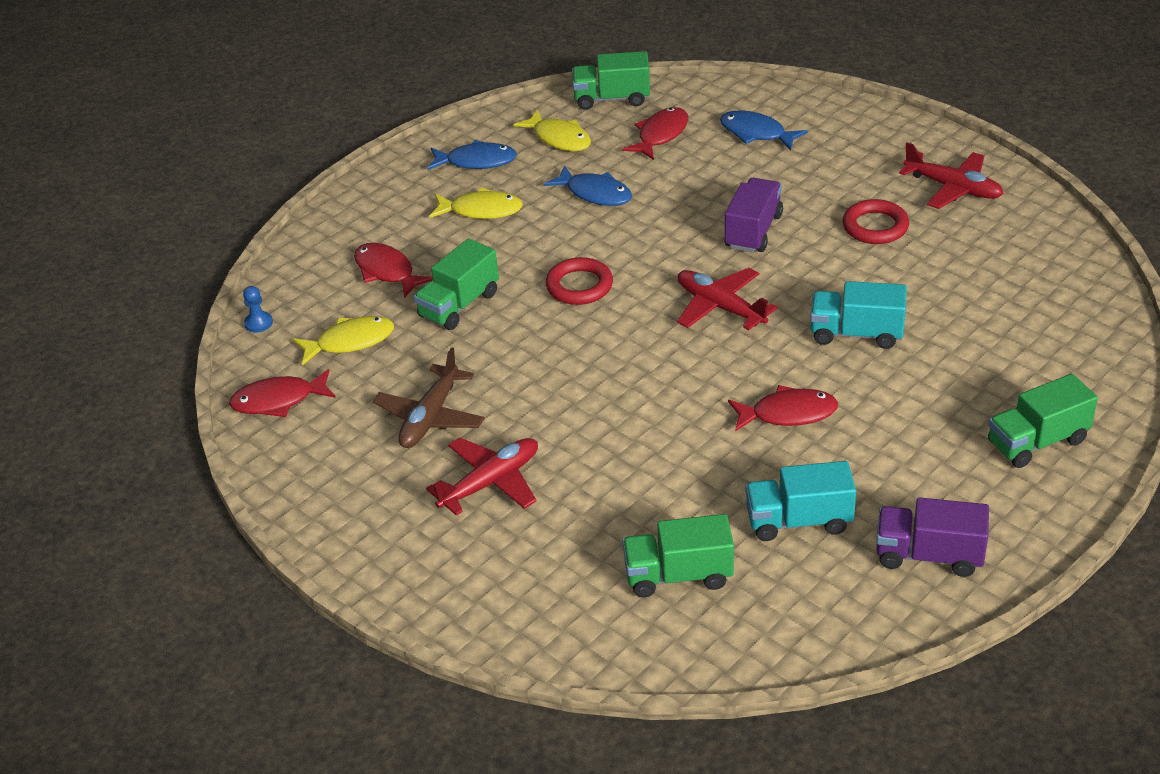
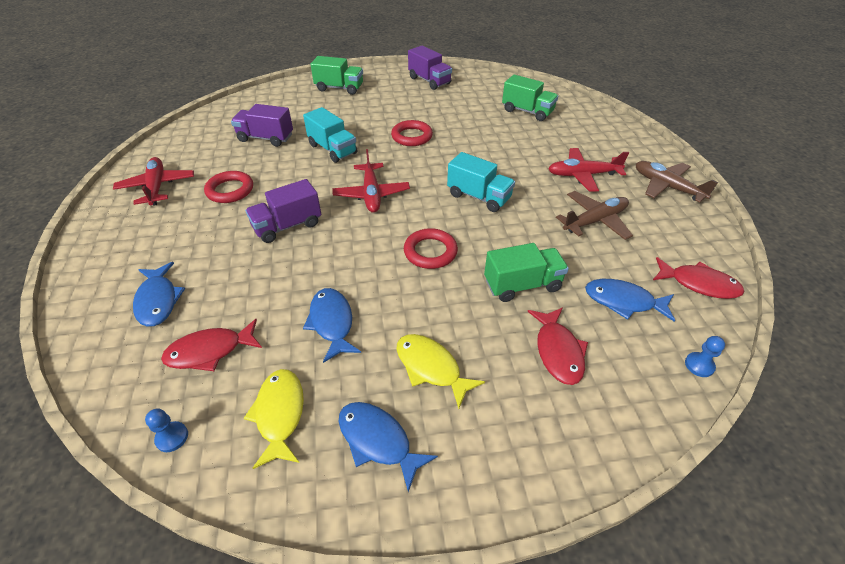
camera: 145 degrees left, 5 degrees up
(350, 342) = (623, 301): yellow fish -> blue fish
(363, 527) = (666, 187): none -> brown plane
(612, 99) = (172, 437): green truck -> blue pawn
(788, 413) = (412, 136): red fish -> red ring
(798, 521) = (460, 106): turquoise truck -> turquoise truck (479, 197)
(965, 299) = (265, 138): none -> purple truck

